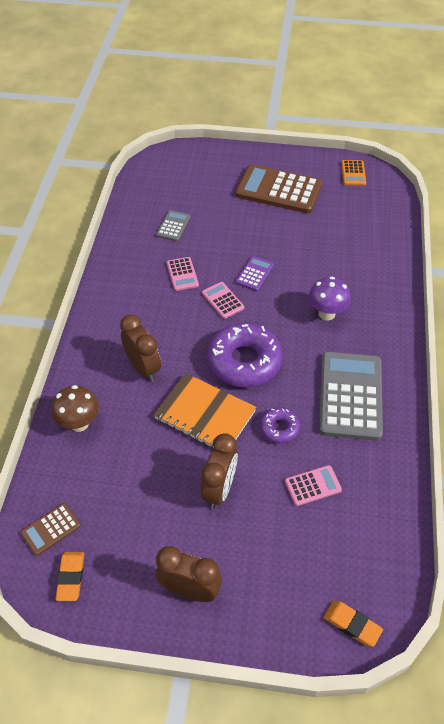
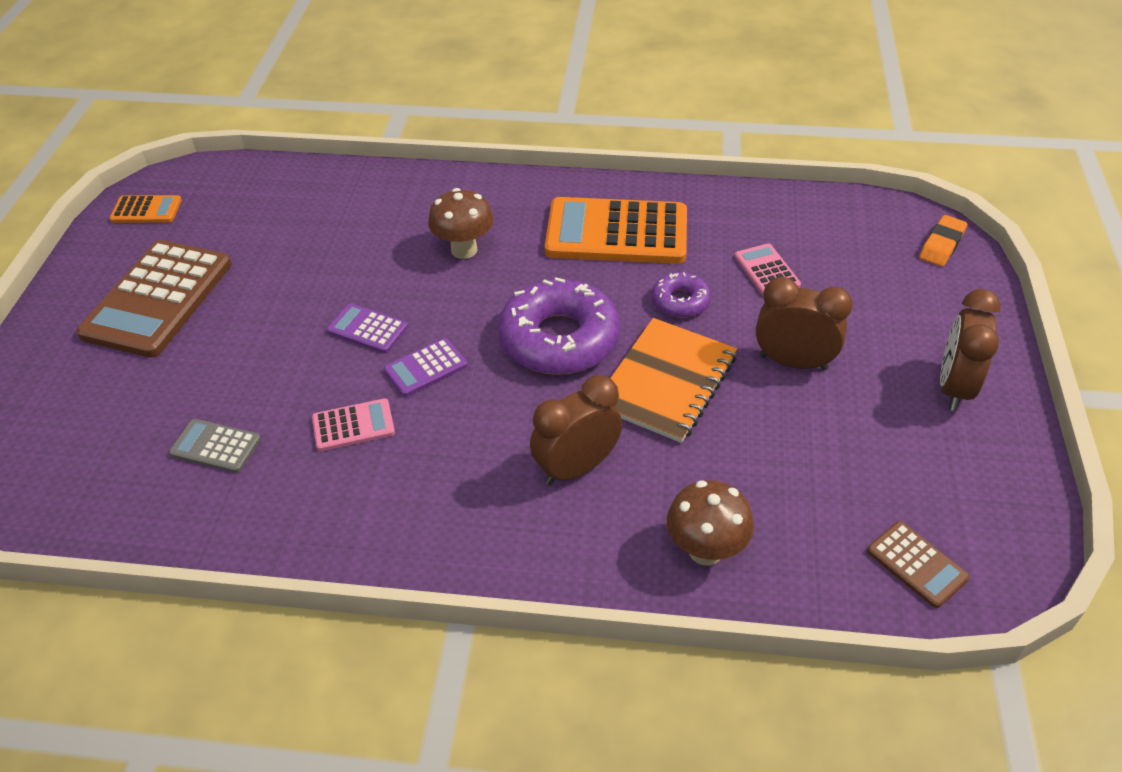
camera: 90 degrees left, 5 degrees down
(71, 577) = (986, 526): orange eraser -> none
(222, 300) = (425, 368): pink calculator -> purple calculator
(326, 314) = (464, 250): purple mushroom -> brown mushroom
(350, 396) = (616, 233): grey calculator -> orange calculator

